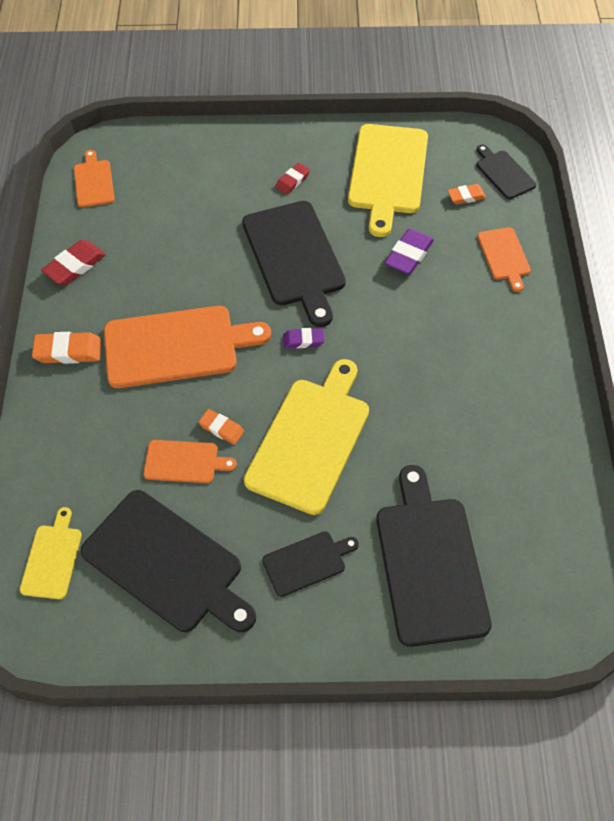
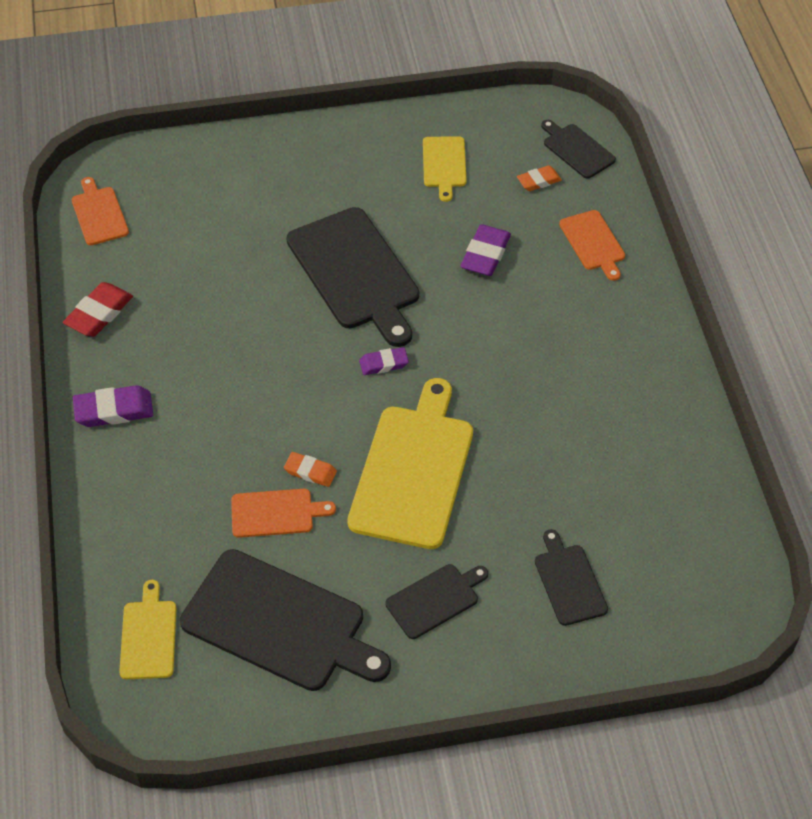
camera: 10 degrees left, 5 degrees down
(68, 351) = (114, 410): orange eraser -> purple eraser
(177, 346) = (239, 388): orange cutting board -> none
(292, 181) = (335, 186): red eraser -> none
(388, 173) = (444, 164): yellow cutting board -> yellow cutting board, size x0.51
(429, 563) = (569, 581): black cutting board -> black cutting board, size x0.51

